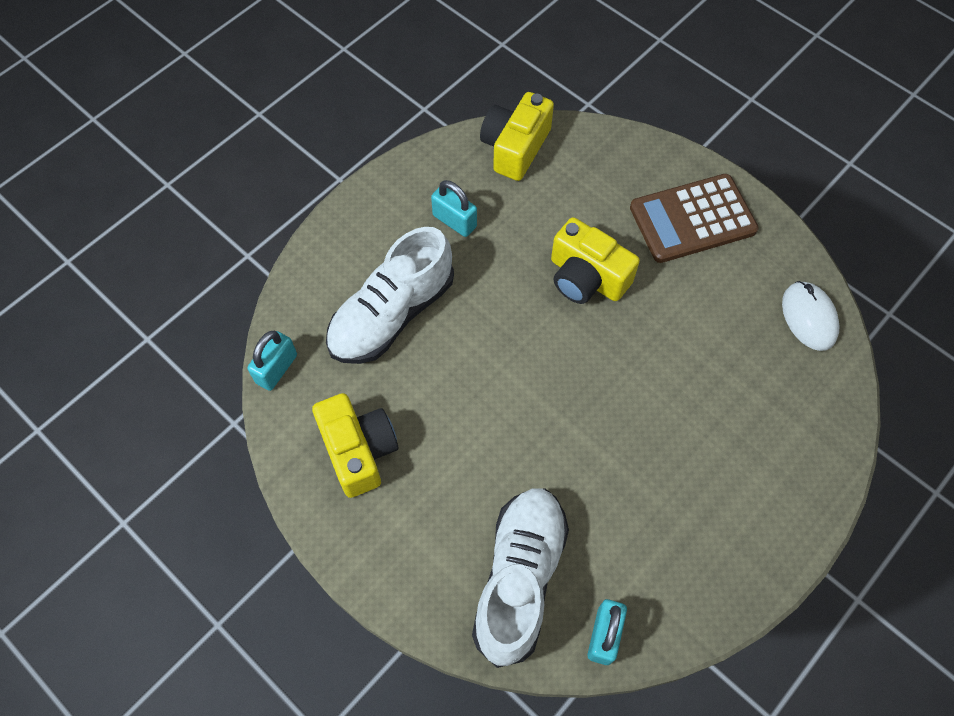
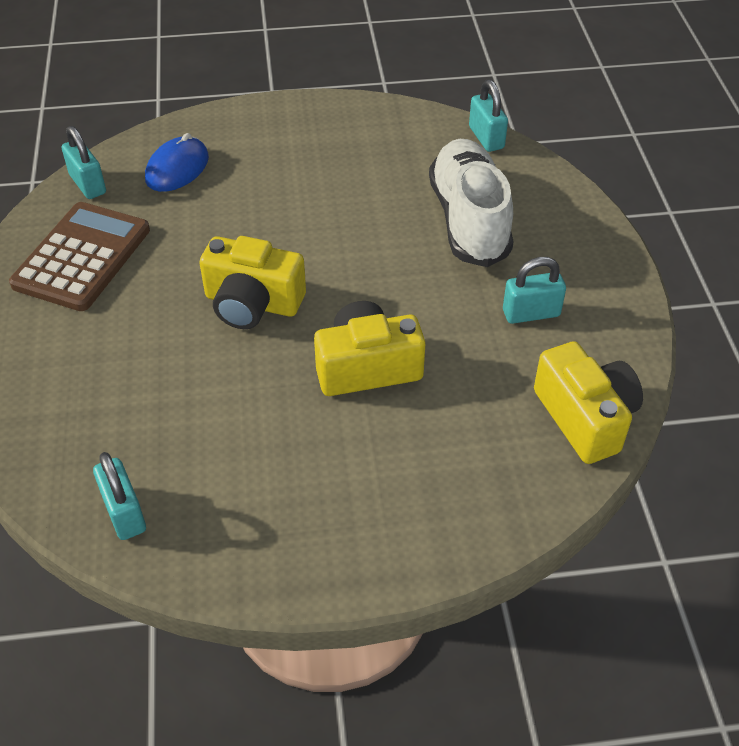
camera: 130 degrees right, 15 degrees down
(358, 450) = (368, 144): yellow camera -> yellow camera (252, 303)
(519, 578) = (177, 169): white shoe -> blue mouse
(692, 219) = (339, 507): brown calculator -> brown calculator (82, 257)
(809, 317) = (124, 513): white mouse -> turquoise padlock

